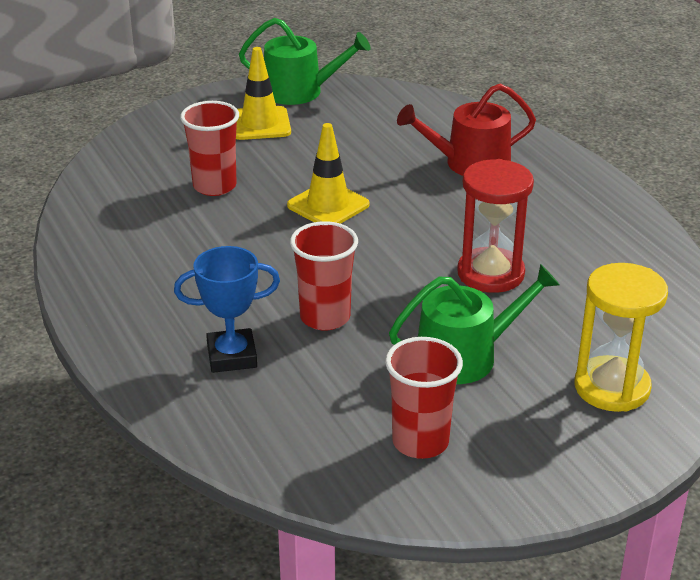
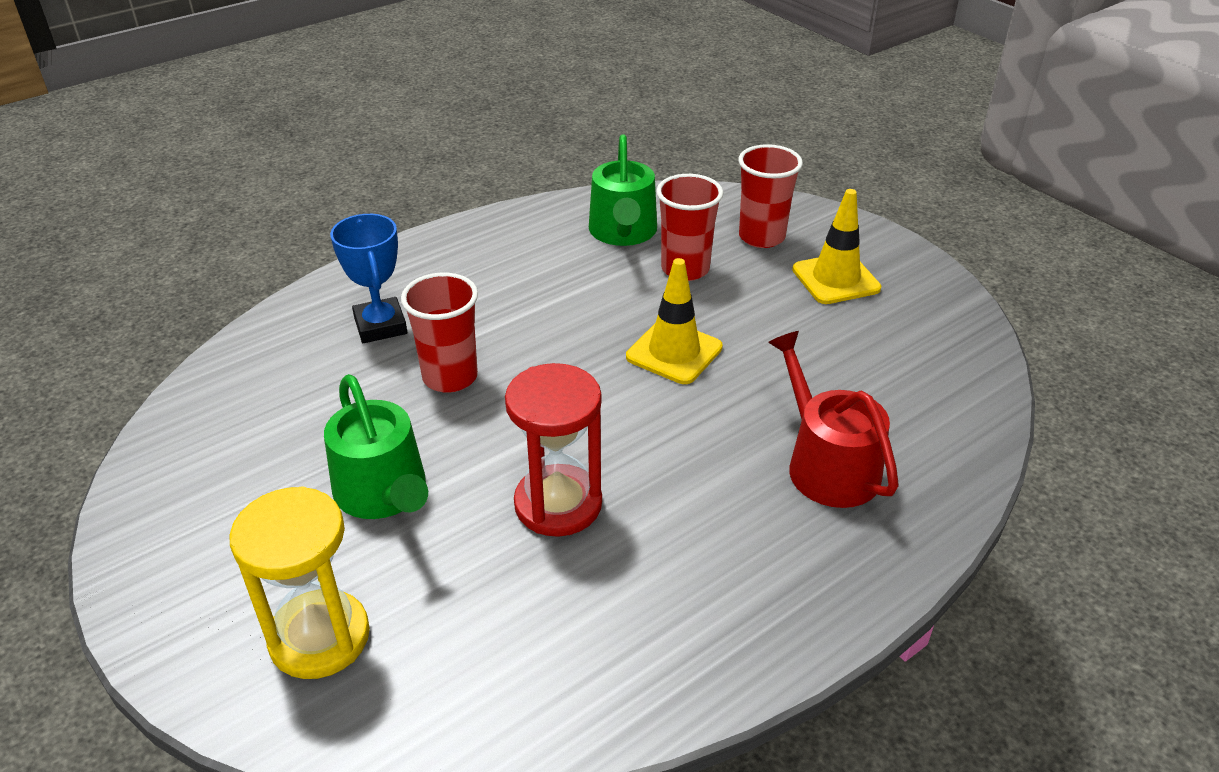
camera: 80 degrees right, 5 degrees up
(300, 91) = (934, 297): green watering can -> green watering can (623, 232)
(420, 442) = (235, 469): red cup -> red cup (761, 237)

